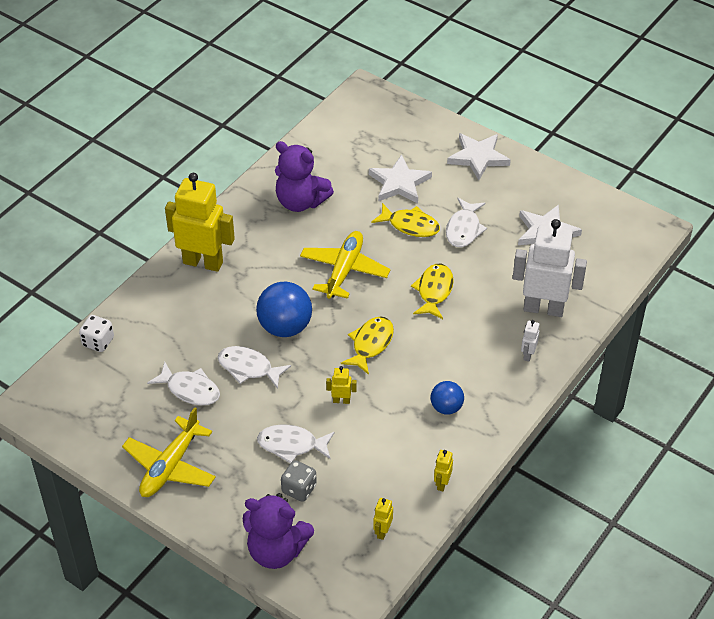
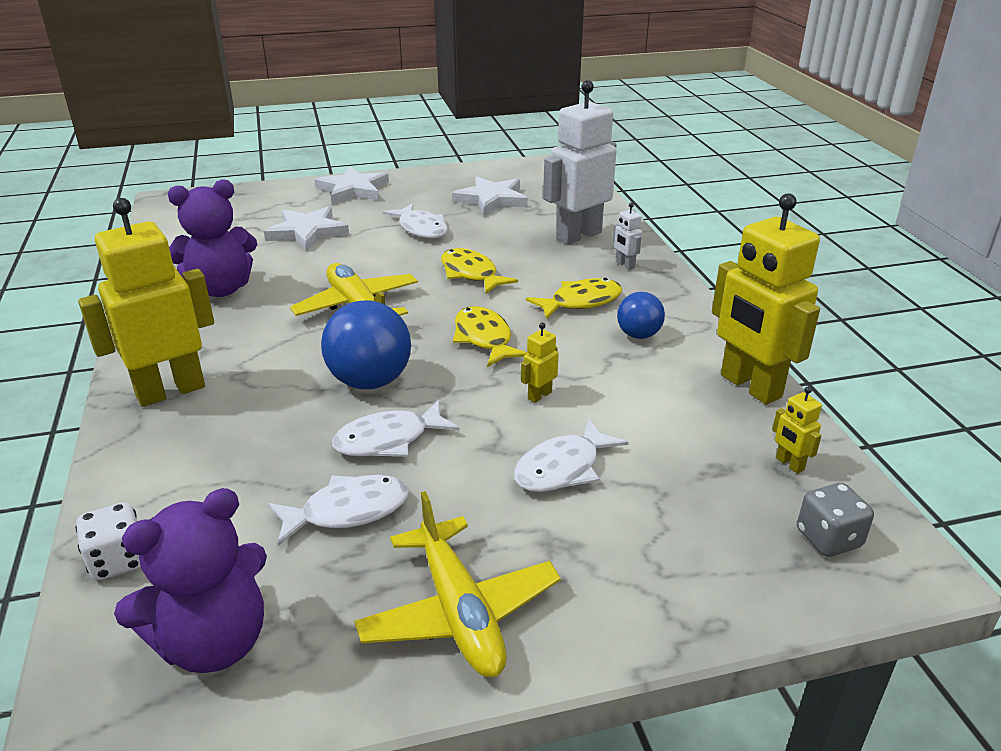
camera: 50 degrees left, 15 degrees down
(276, 550) = (743, 579): purple teddy bear -> purple teddy bear (213, 642)
(299, 489) = (646, 499): grey dice -> grey dice (828, 538)
(410, 225) = (368, 249): yellow fish -> yellow fish (581, 302)
(442, 483) = (750, 386): yellow robot -> yellow robot, size x2.44

